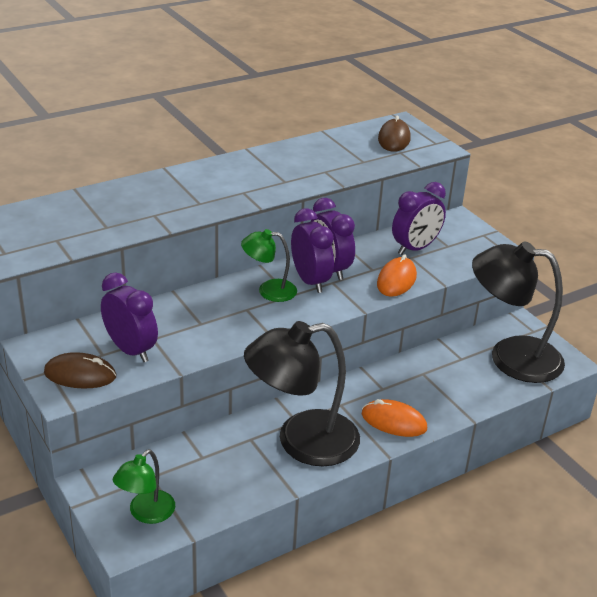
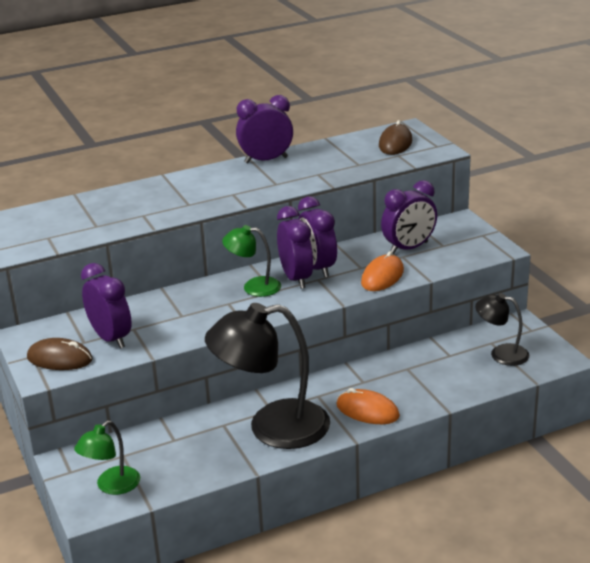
camera: 10 degrees right, 5 degrees down
(268, 154) = (266, 160): none -> purple clock
(510, 357) = (501, 354): black lamp -> black lamp, size x0.51

